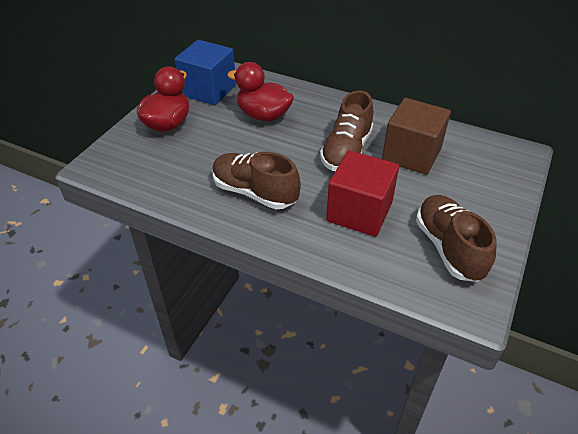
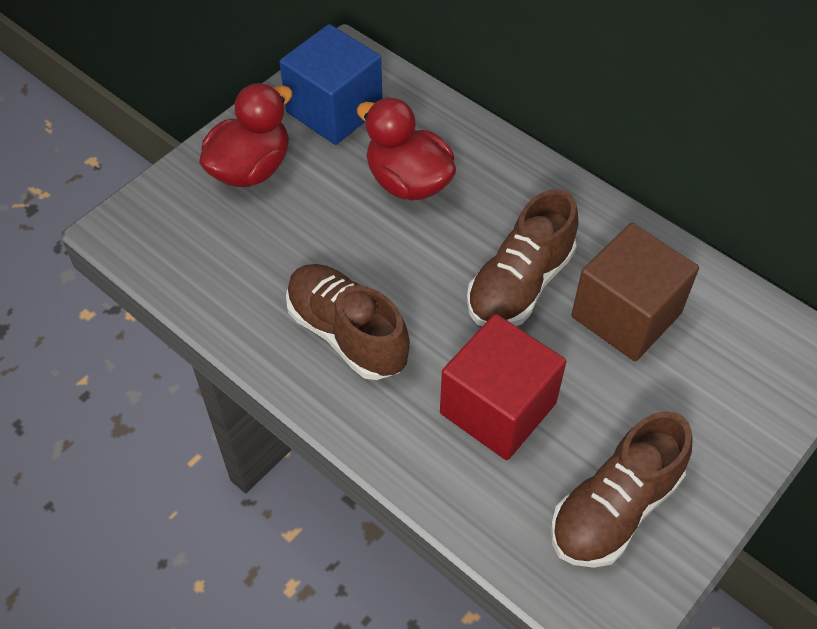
camera: 15 degrees right, 10 degrees up
(448, 248) = (614, 508): brown shoe -> brown shoe turned 135 degrees counterclockwise

